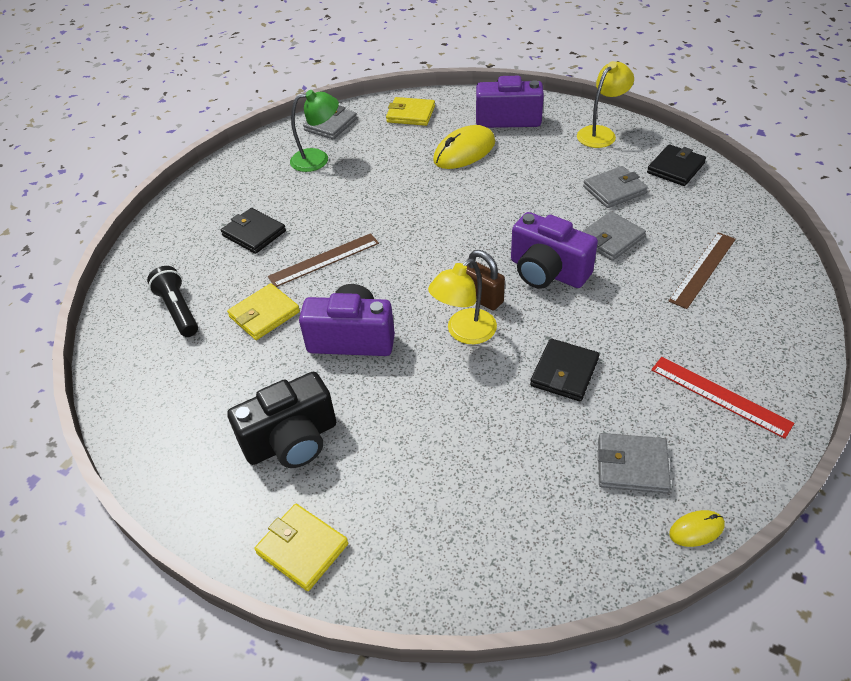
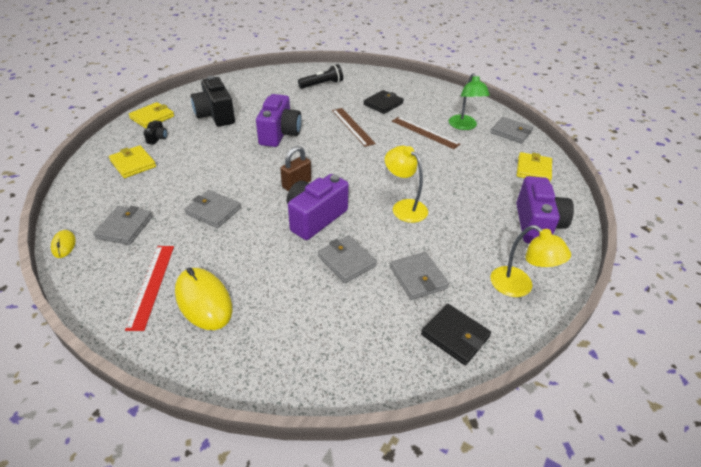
camera: 90 degrees right, 5 degrees down
(264, 314) = (310, 108): yellow wallet -> yellow wallet (133, 164)
(382, 509) = (157, 138): none -> black camera
(464, 151) = (478, 193): yellow mouse -> yellow mouse (203, 301)
(464, 333) = (267, 174): yellow lamp -> yellow lamp (404, 207)
(564, 372) = (213, 211): black wallet -> grey wallet
(703, 269) = (291, 314): brown ruler -> brown ruler (425, 132)
(720, 396) = (151, 285): red ruler -> red ruler turned 45 degrees counterclockwise

